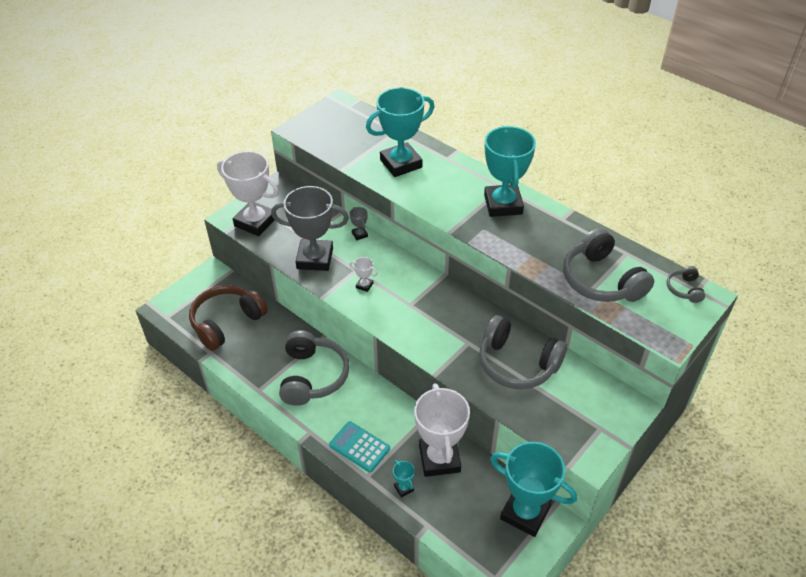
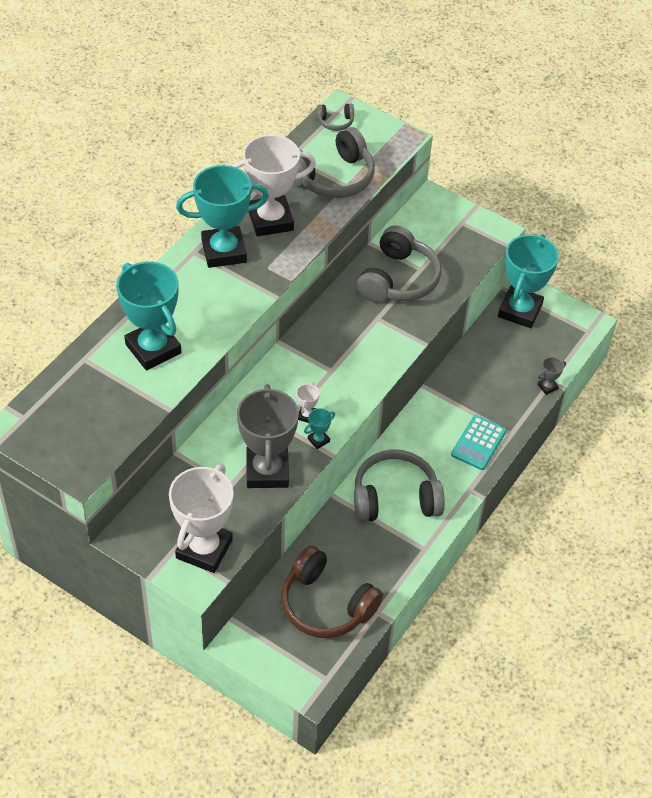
camera: 100 degrees left, 5 degrees up
(359, 234) = (219, 429): grey trophy -> grey trophy (547, 387)
(403, 488) = (517, 402): turquoise trophy -> turquoise trophy (318, 440)
(439, 458) = (477, 376): white trophy -> white trophy (270, 220)

